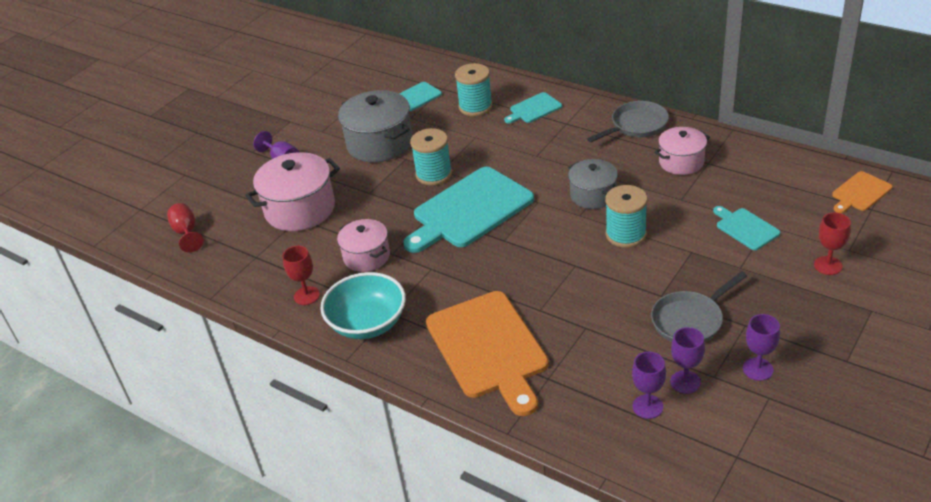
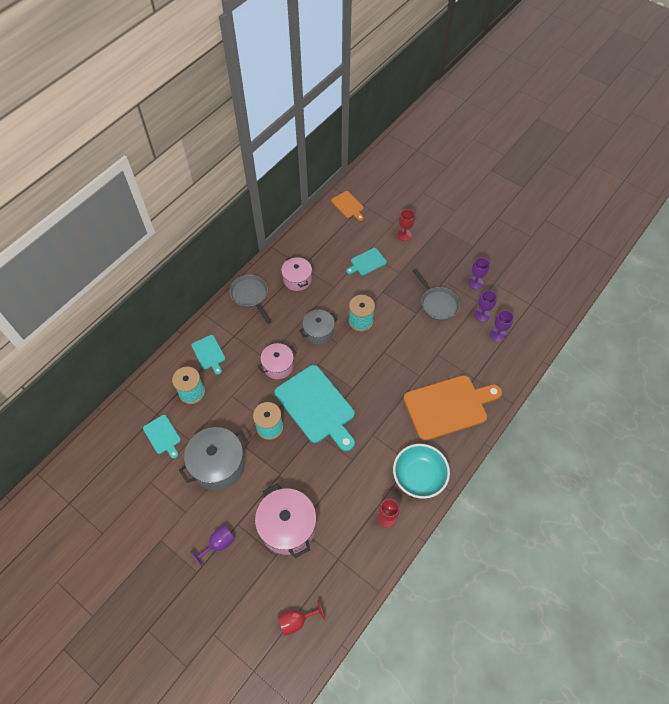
camera: 90 degrees left, 20 degrees up
(366, 256) = (352, 476): pink pot -> pink pot (278, 366)

